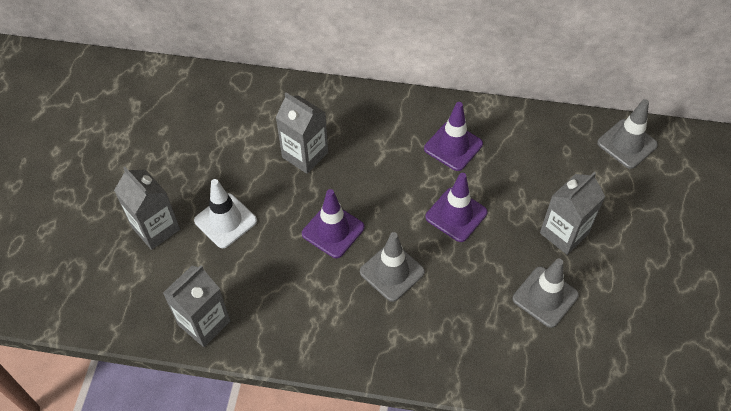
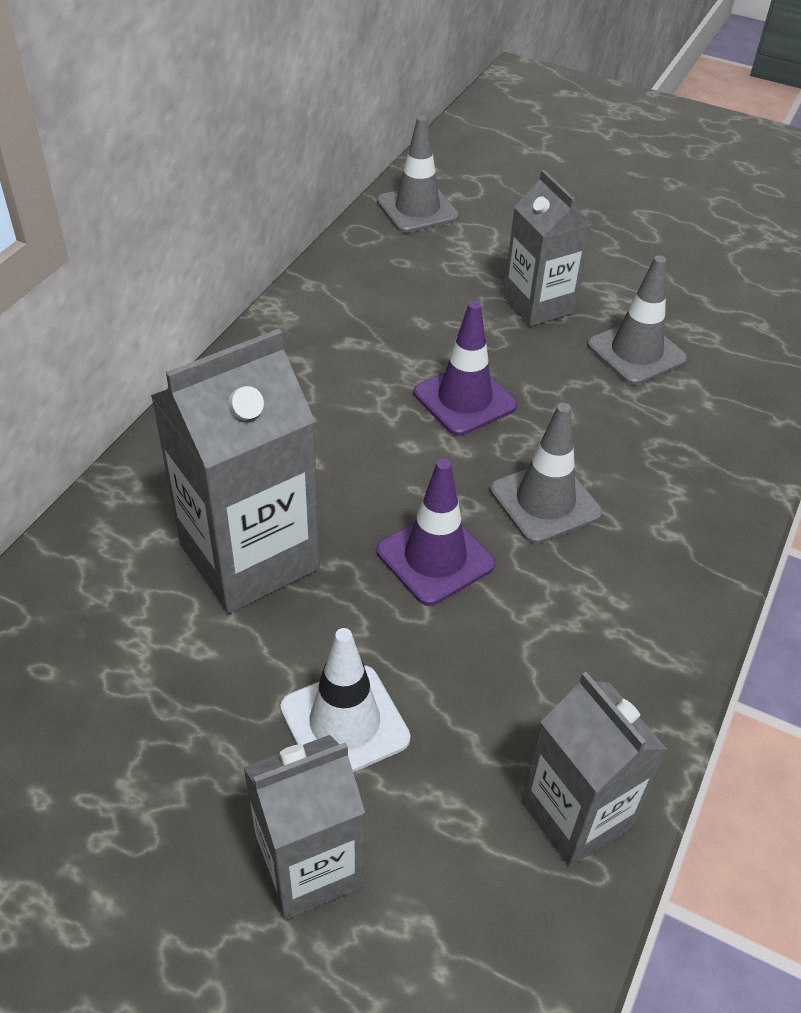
camera: 75 degrees left, 10 degrees down
(305, 155) = (249, 557): grey carton -> grey carton, size x1.54
(453, 146) = (333, 367): purple traffic cone -> none

